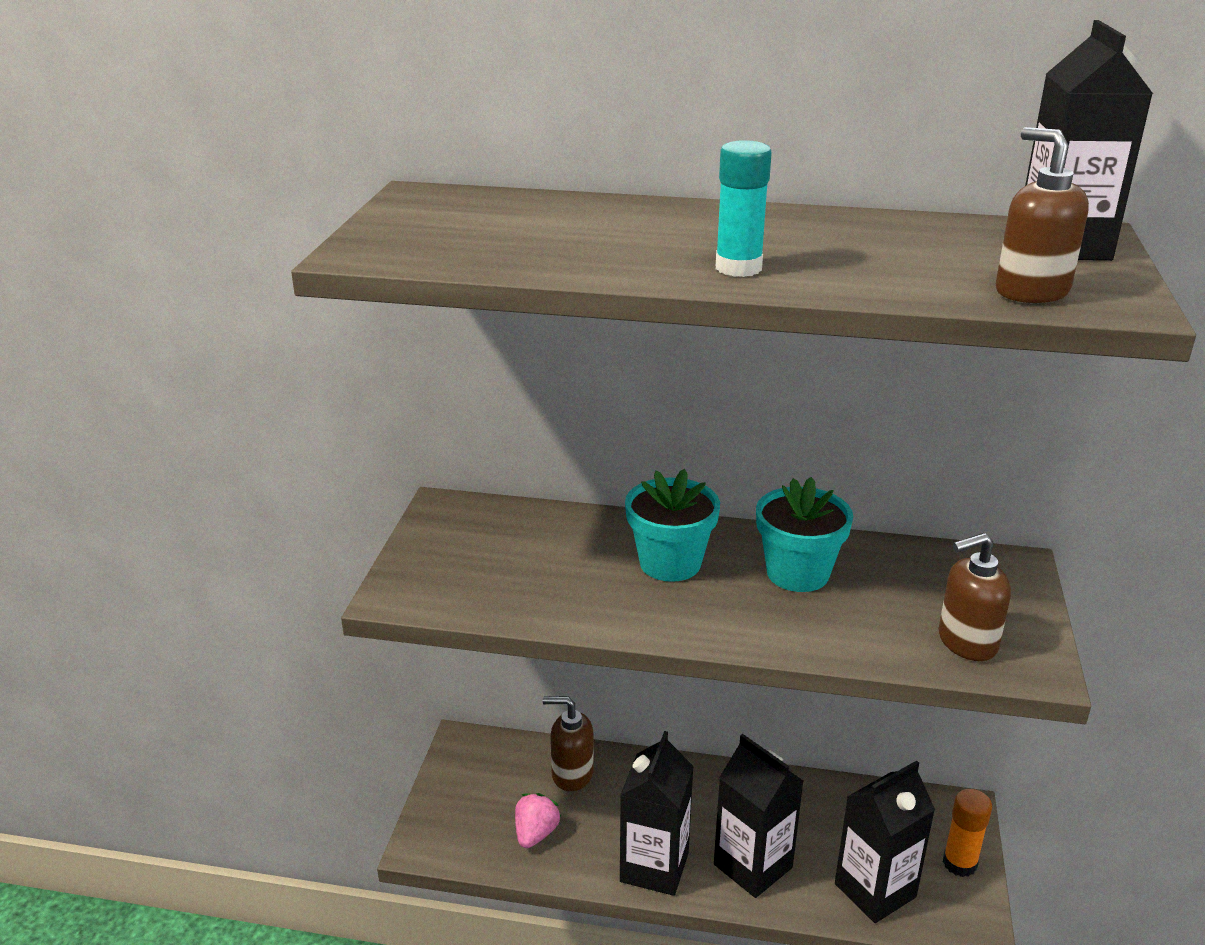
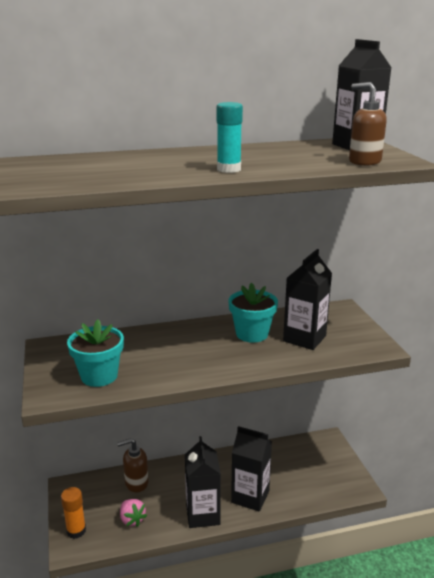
camera: 25 degrees left, 5 degrees down
(535, 834) = (132, 519): pink strawberry -> pink strawberry turned 150 degrees clockwise
(670, 563) = (188, 344): turquoise flower pot -> turquoise flower pot (99, 376)
(875, 890) = (311, 488): black carton -> black carton (304, 338)
(959, 863) = (340, 463): orange glue stick -> orange glue stick (76, 531)
(966, 642) = (345, 344): brown soap dispenser -> none

